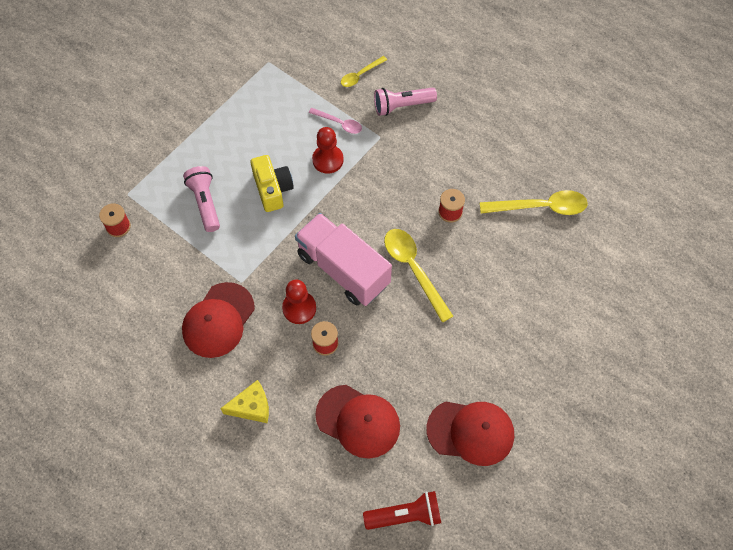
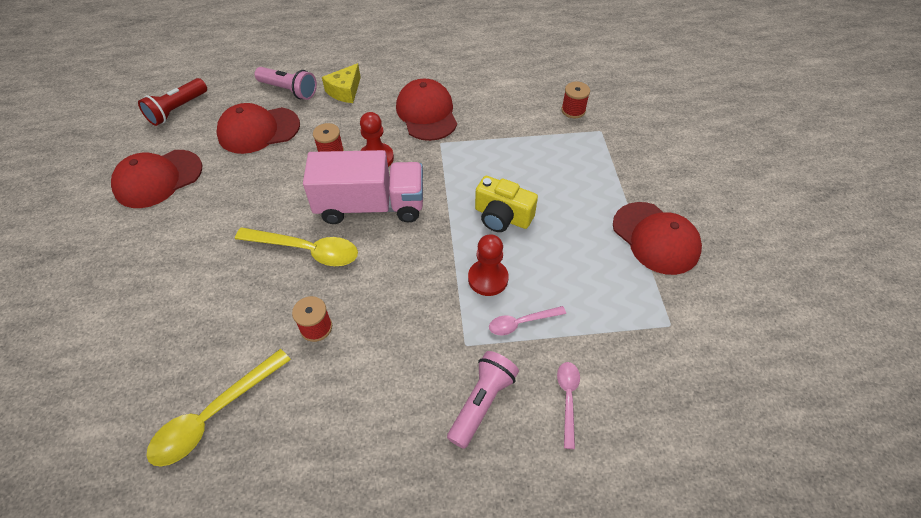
camera: 135 degrees right, 10 degrees down
(205, 203) = (539, 167): pink flashlight -> pink flashlight (289, 90)
(208, 103) = (655, 238): none -> red cap
(360, 75) = (568, 399): yellow spoon -> pink spoon

